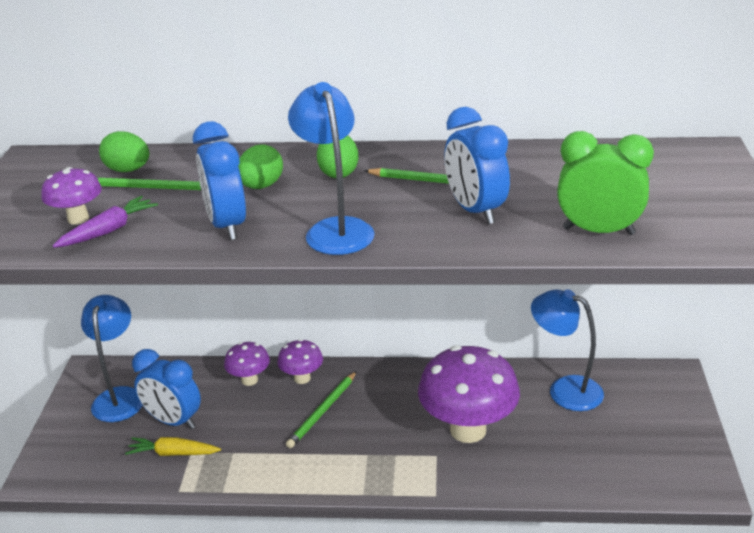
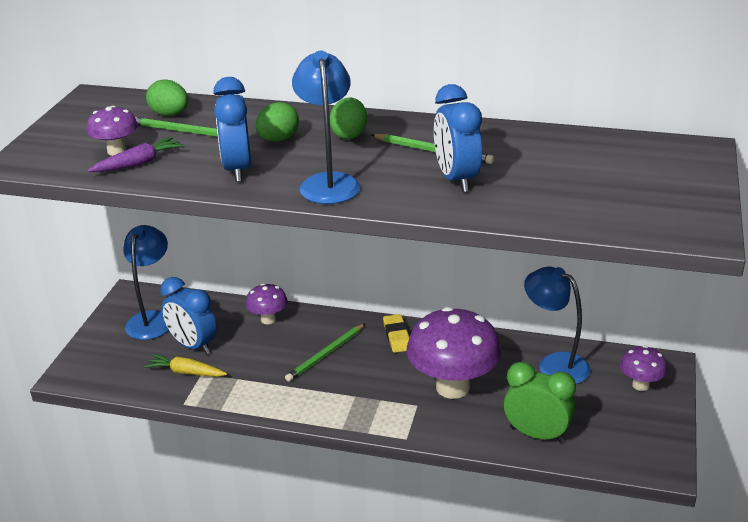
camera: 10 degrees right, 0 degrees up
(302, 378) = (315, 324): purple mushroom -> purple mushroom (640, 385)
(393, 381) = (397, 336): none -> yellow eraser
(598, 231) = (559, 208): green clock -> green clock (536, 434)

